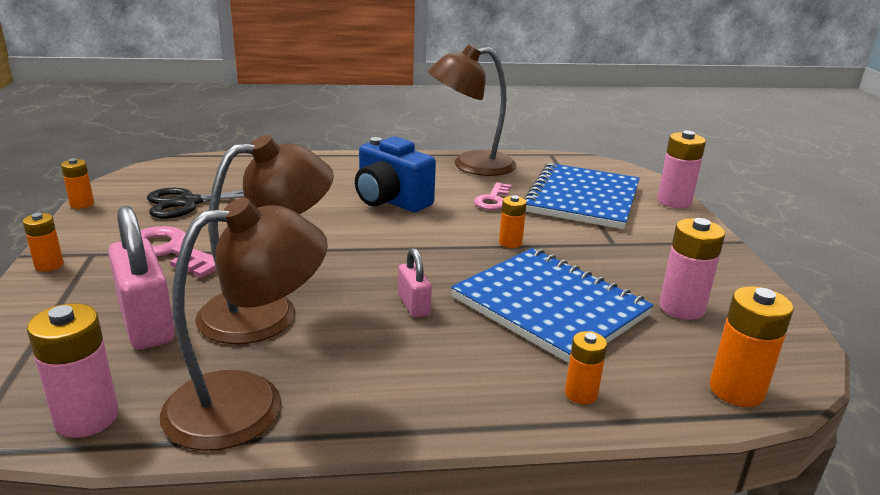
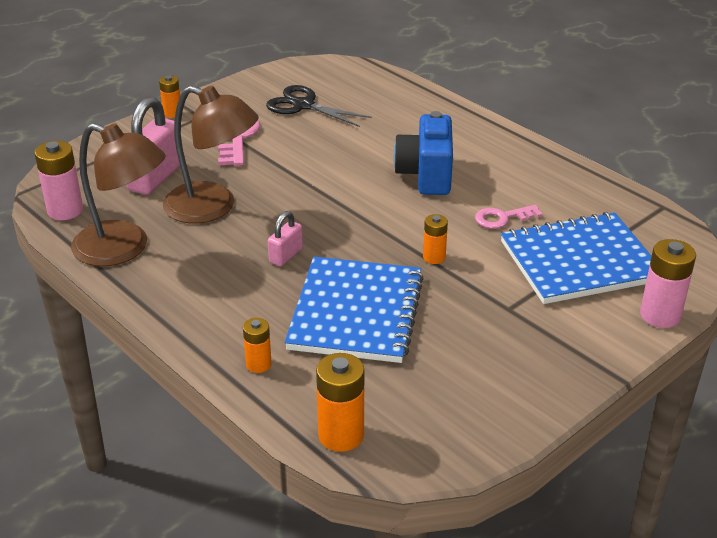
camera: 55 degrees right, 10 degrees up
(82, 204) = (249, 75): orange battery -> none
(471, 165) = (559, 178): brown lamp -> none
(681, 308) = (436, 377): pink battery -> none

